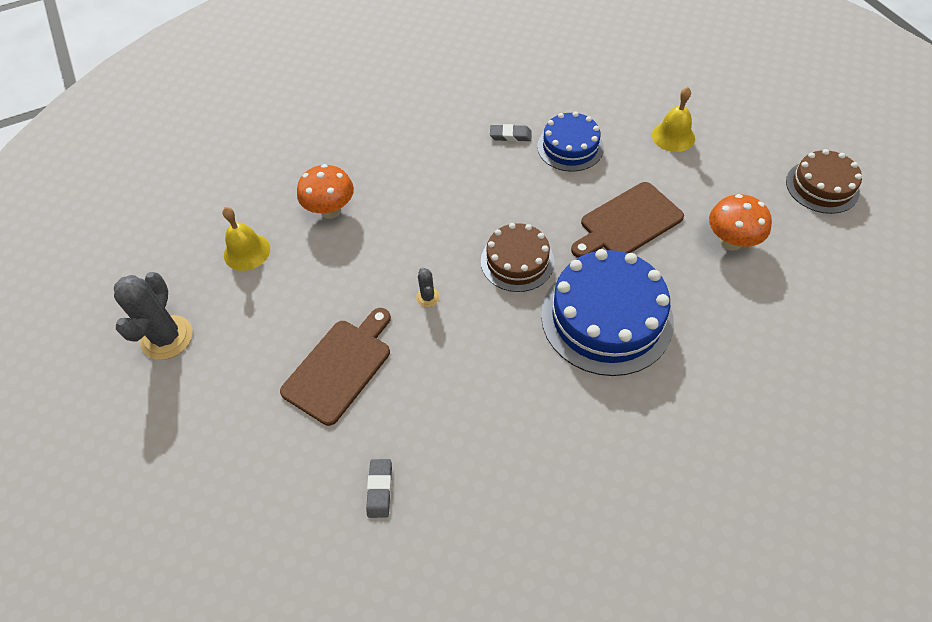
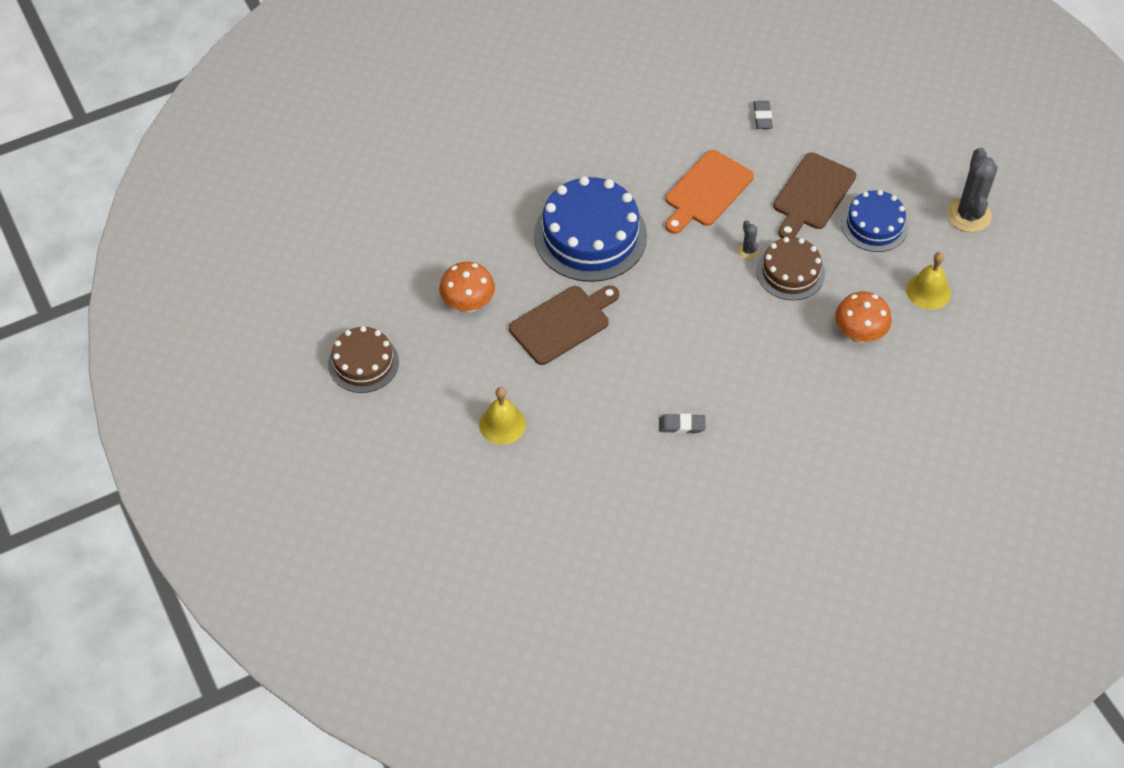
camera: 175 degrees right, 0 degrees up
(467, 374) = (706, 191): none -> orange cutting board
(517, 261) = (669, 284): brown cake -> brown cake (790, 272)
(570, 147) = (616, 410): blue cake -> blue cake (874, 225)

